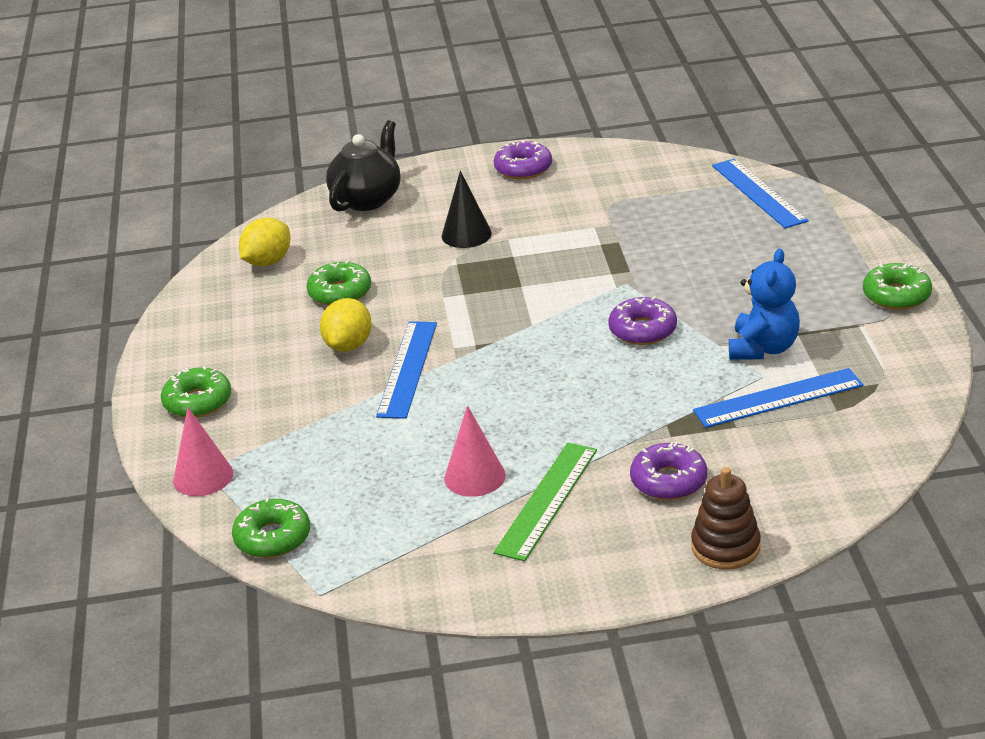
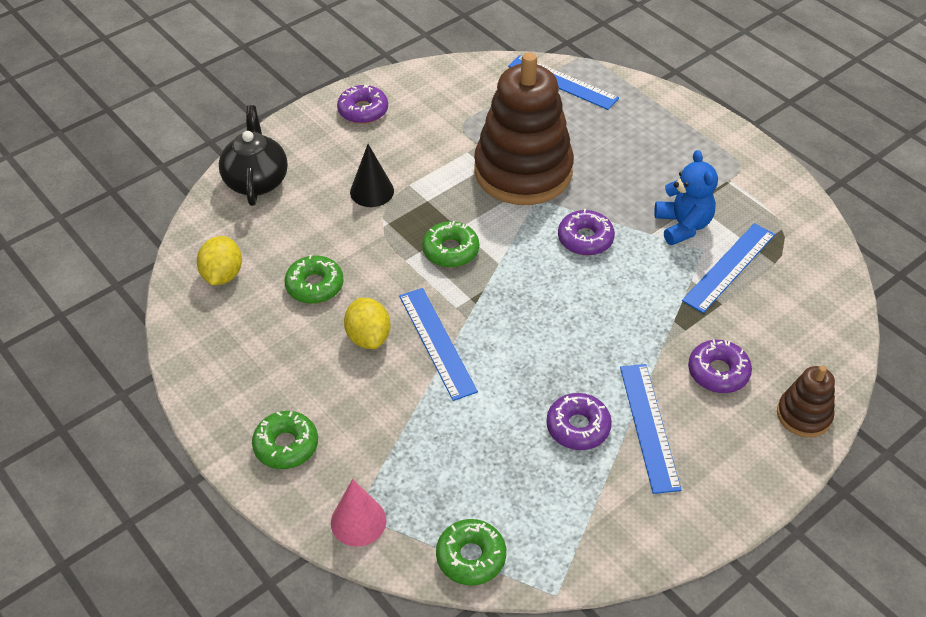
camera: 35 degrees left, 15 degrees up
(474, 477) = (578, 427): pink cone -> purple donut
(546, 500) = (648, 426): green ruler -> blue ruler
(635, 257) = (523, 171): none -> brown stacking toy
(896, 295) = (731, 147): green donut -> green donut (450, 250)

